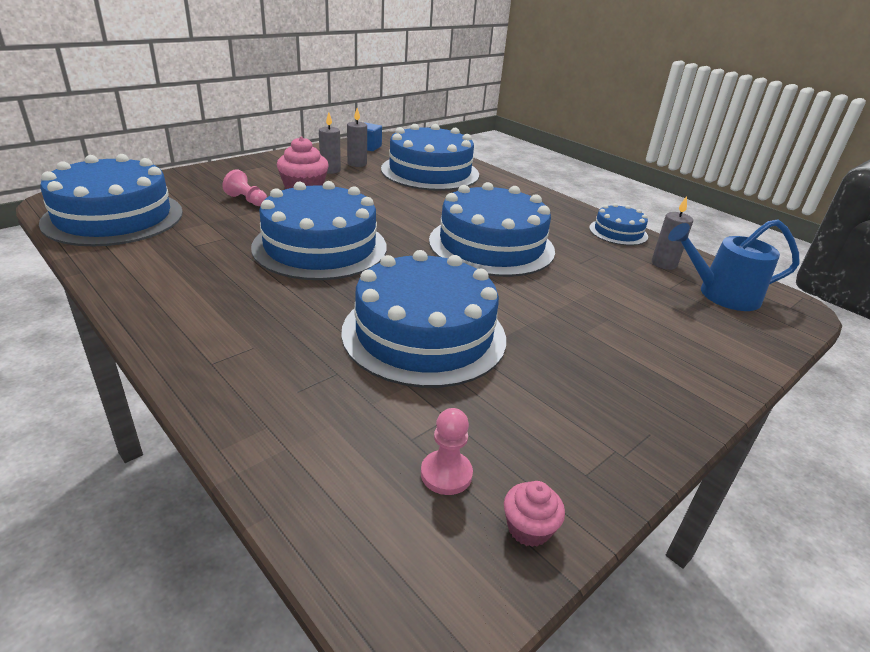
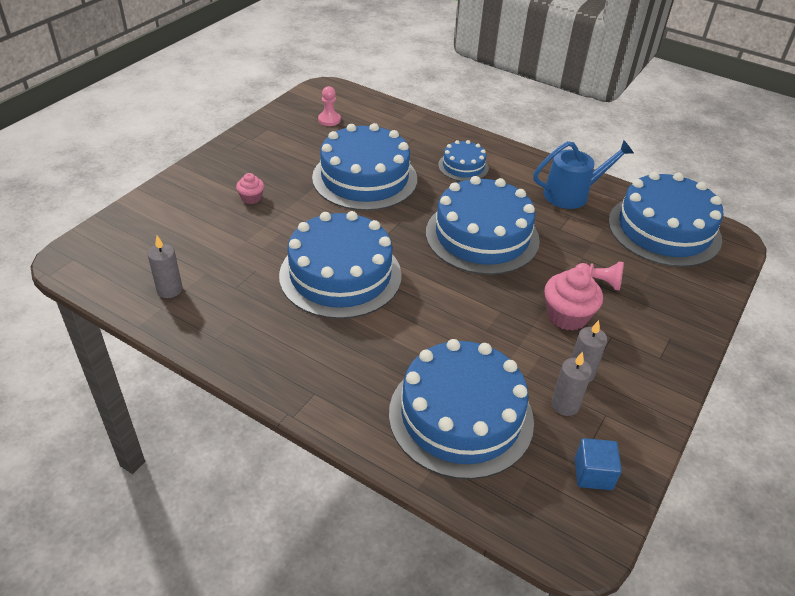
camera: 165 degrees right, 10 degrees up
(528, 528) = (292, 110): pink cupcake -> pink cupcake (251, 198)
(618, 232) = (204, 334): blue cake -> blue cake (463, 166)
(722, 295) = (130, 260): blue watering can -> blue watering can (571, 194)

